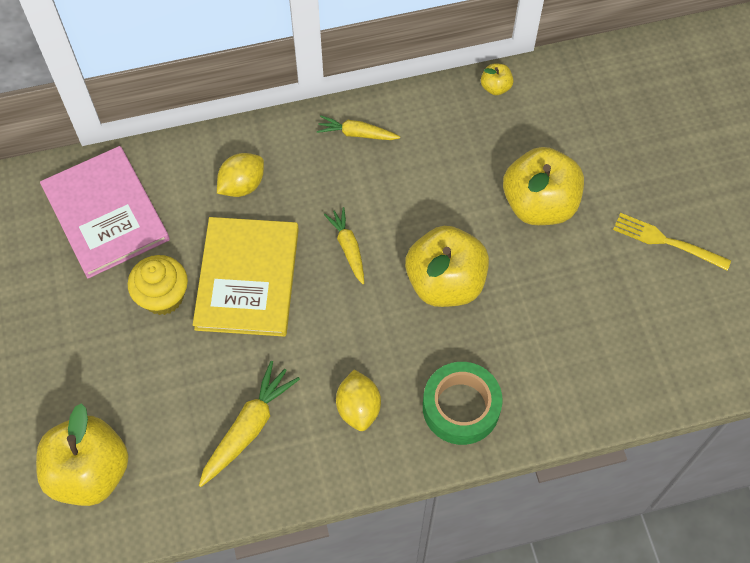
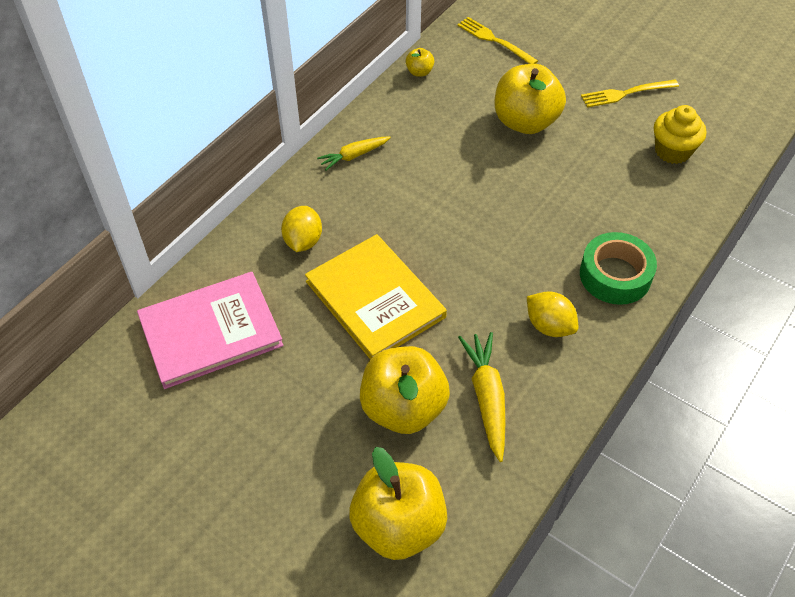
camera: 40 degrees left, 10 degrees down
(105, 214) = (210, 332): pink book -> pink book turned 45 degrees counterclockwise
(163, 296) = (322, 357): yellow cupcake -> yellow cupcake (672, 151)
(348, 248) = (427, 230): yellow carrot -> none
(445, 282) = (518, 207): yellow apple -> yellow apple (403, 408)
(599, 99) = (494, 40): none -> yellow fork

